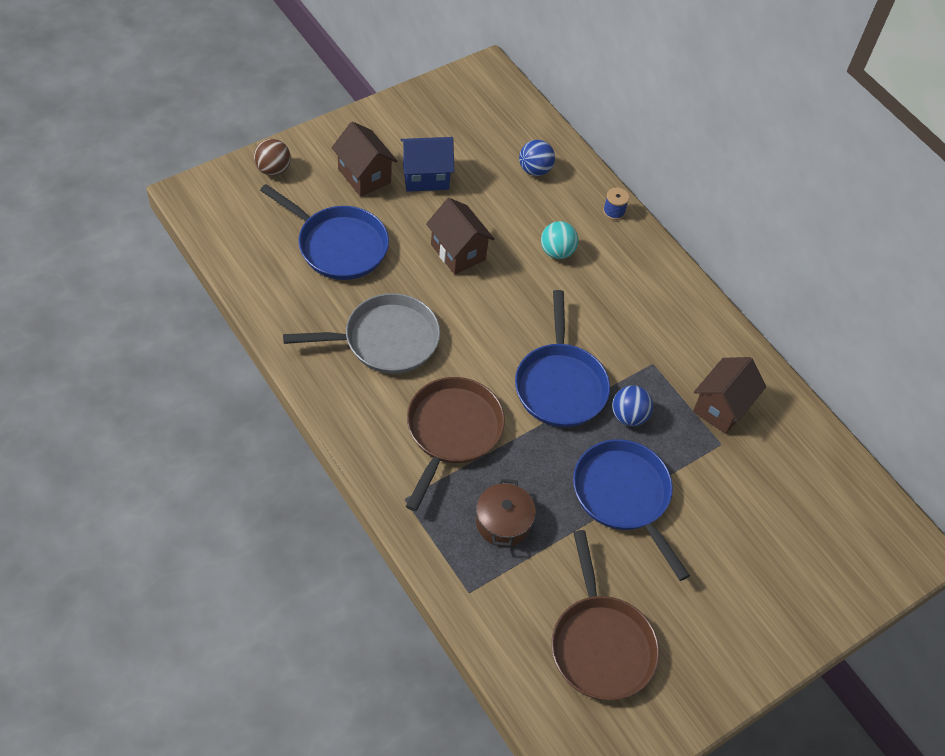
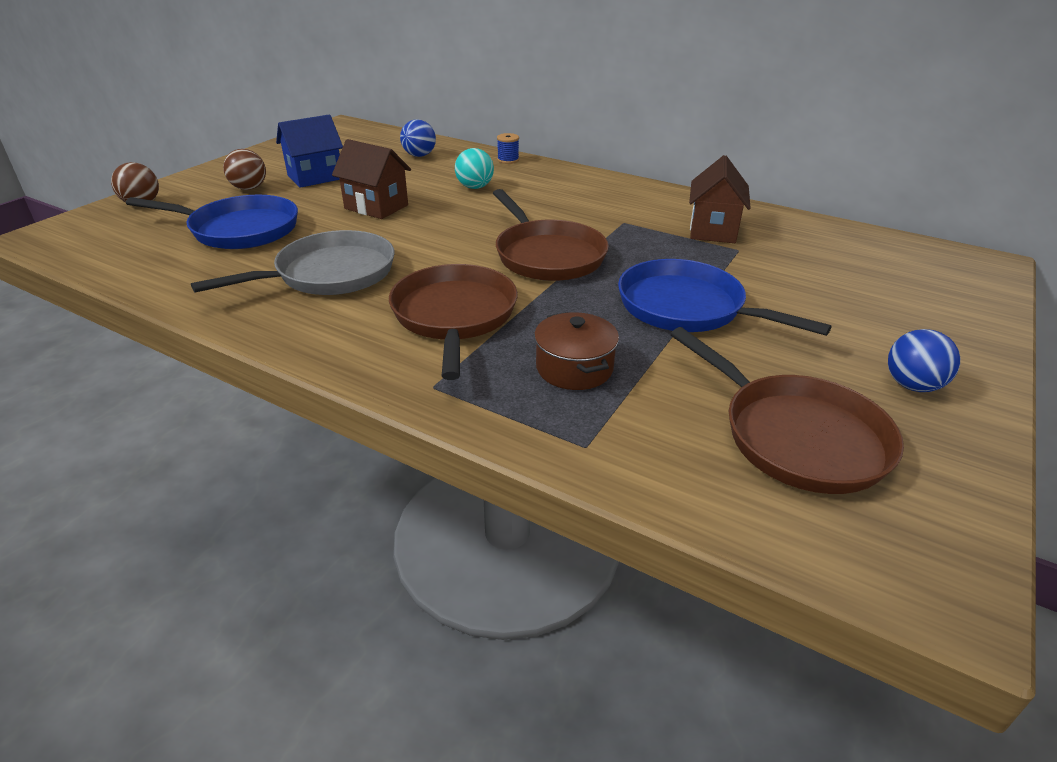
camera: 20 degrees left, 20 degrees down
(364, 176) = (249, 188): brown house -> brown ball
(560, 385) = (547, 255): blue pan -> brown pan
(628, 416) = (634, 256): blue ball -> blue ball (912, 385)

